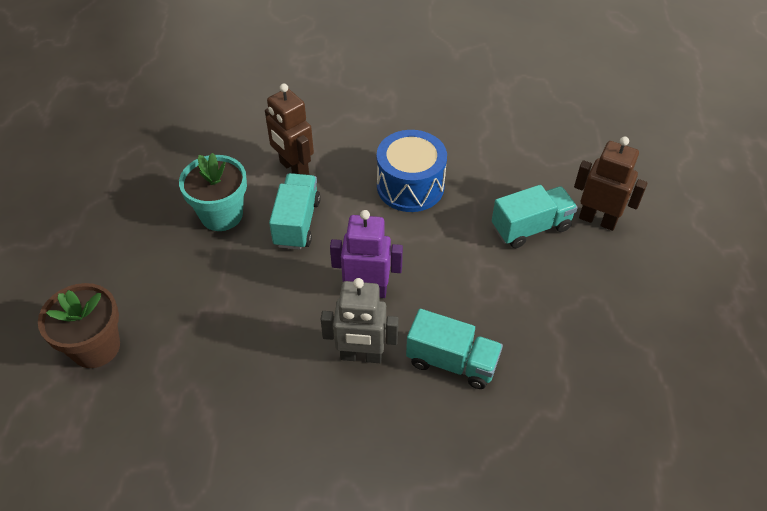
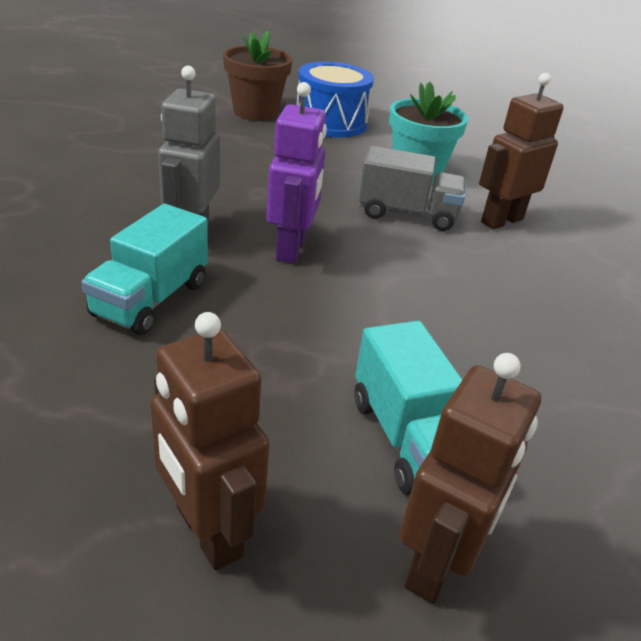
camera: 90 degrees right, 15 degrees down
(297, 223) = (407, 214): turquoise truck -> grey truck
(410, 186) = (489, 310): blue drum -> blue drum (331, 122)
(612, 299) = (208, 532): none -> brown robot

